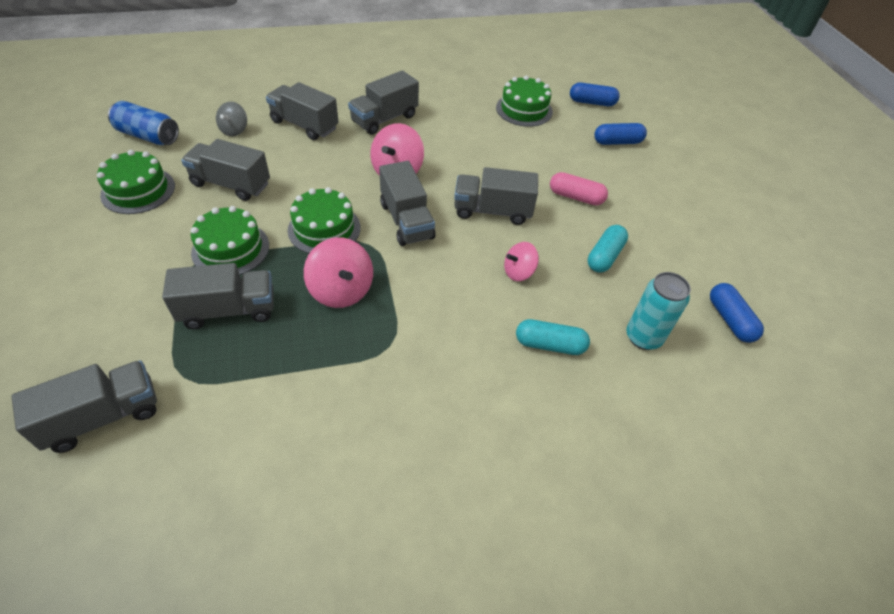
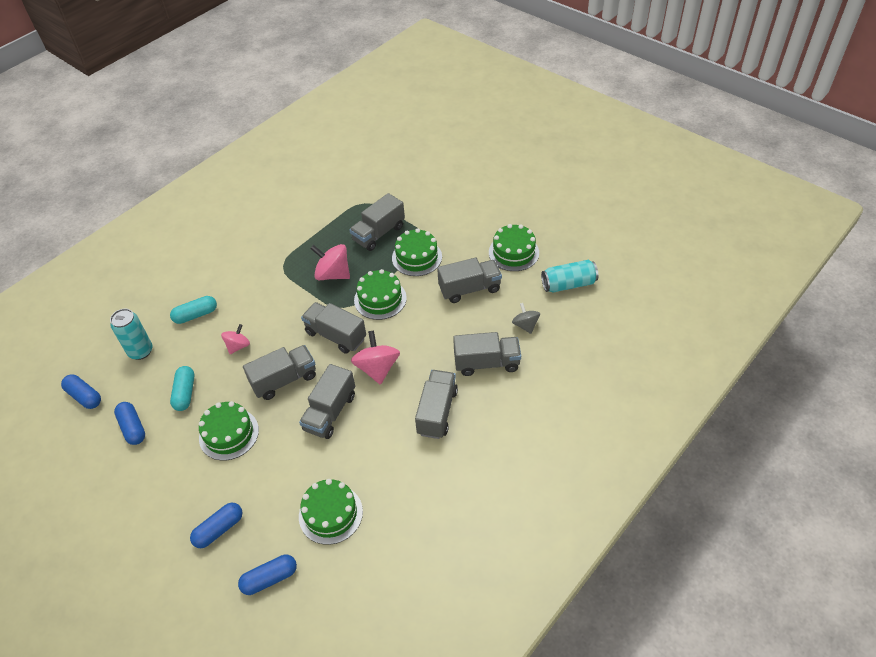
camera: 150 degrees right, 0 degrees up
(103, 417) = (377, 176): grey truck -> grey truck (330, 412)
(148, 136) = (568, 284): blue can -> turquoise can
(576, 197) = (229, 434): pink capsule -> green cake
(675, 254) = (133, 428): none -> blue capsule

